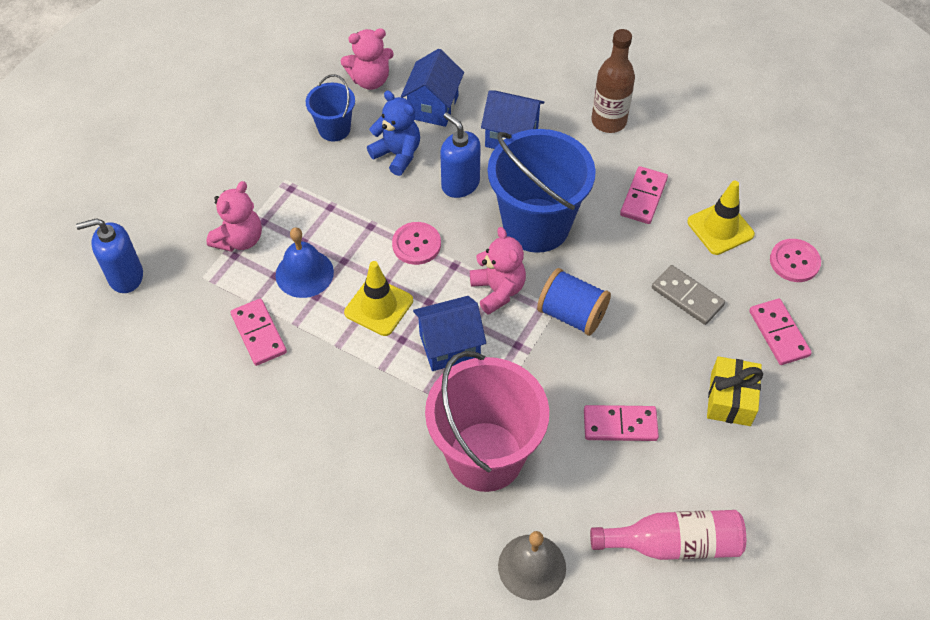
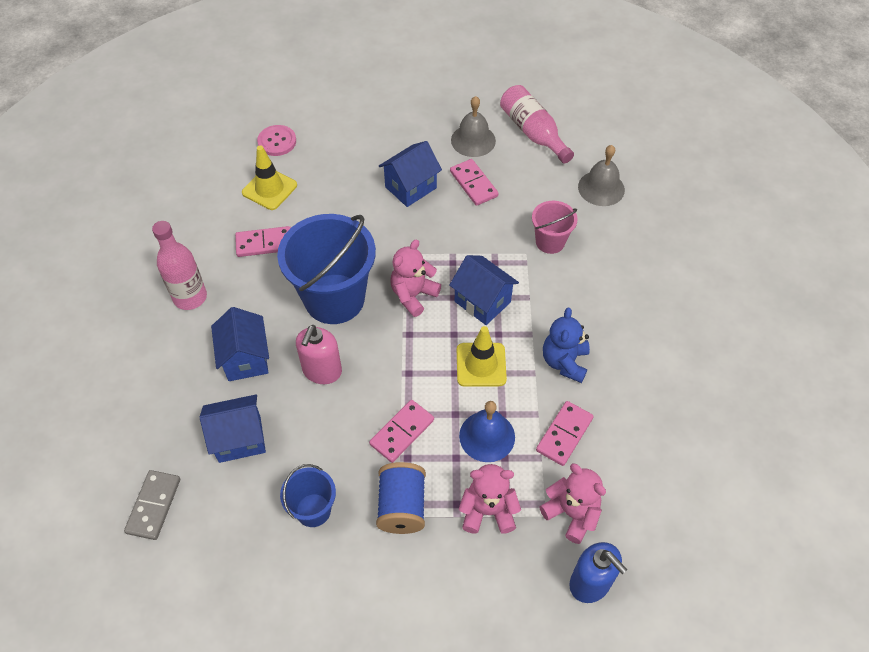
camera: 120 degrees left, 0 degrees up
(370, 80) = (230, 515): pink teddy bear -> pink teddy bear (571, 513)
(397, 154) = (315, 437): blue teddy bear -> blue teddy bear (564, 362)
(416, 244) = (405, 370): pink button -> none
(460, 184) = (322, 371): blue soap dispenser -> pink soap dispenser
(485, 456) = (550, 242): pink bucket -> pink bucket, size x0.51
(571, 314) = (404, 243): blue spool -> blue spool (402, 507)
(608, 121) = (190, 297): brown bottle -> pink bottle
(650, 358) = (411, 187): none -> blue house
(687, 297) = (345, 186): grey domino -> grey domino (154, 506)
(695, 463) = (473, 140): none -> grey bell
(730, 399) = (414, 139): yellow gift -> none
(778, 333) = (345, 132): pink domino -> pink domino (402, 432)

